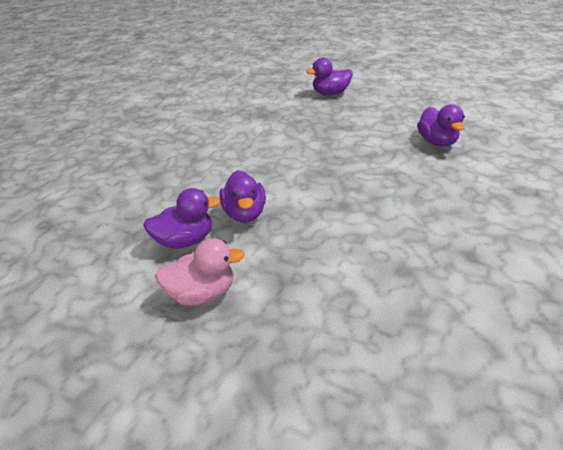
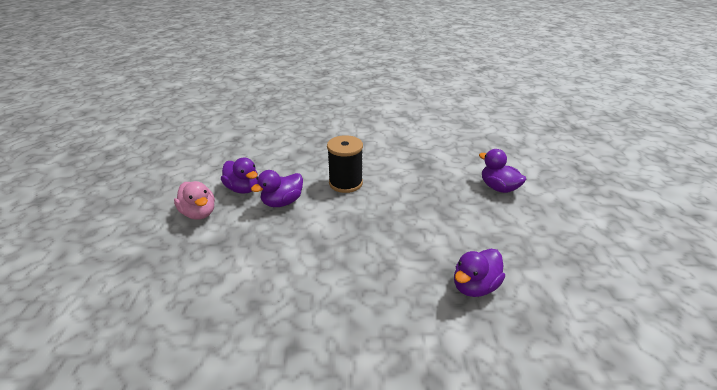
camera: 60 degrees right, 5 degrees down
(250, 162) = (345, 183): none -> black spool

